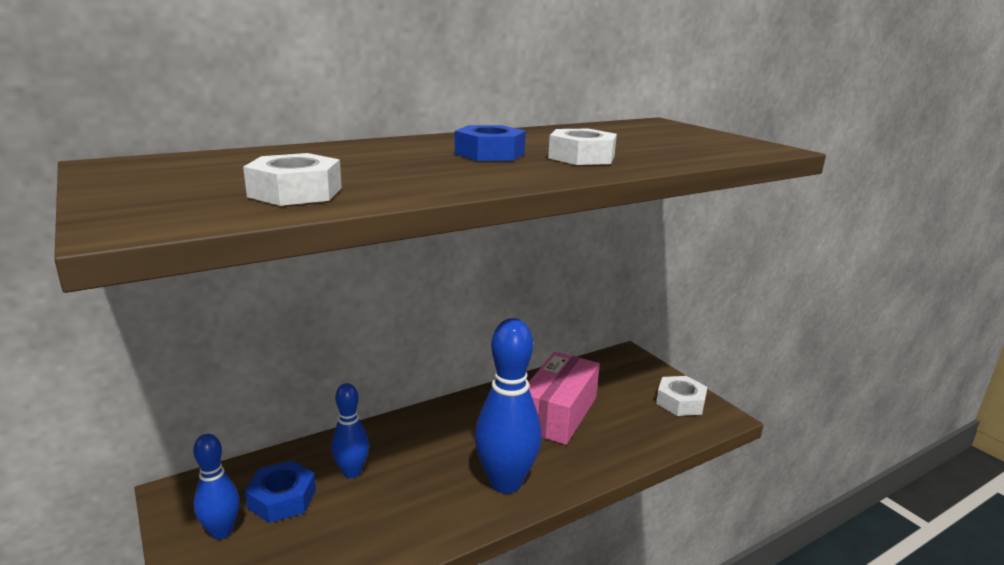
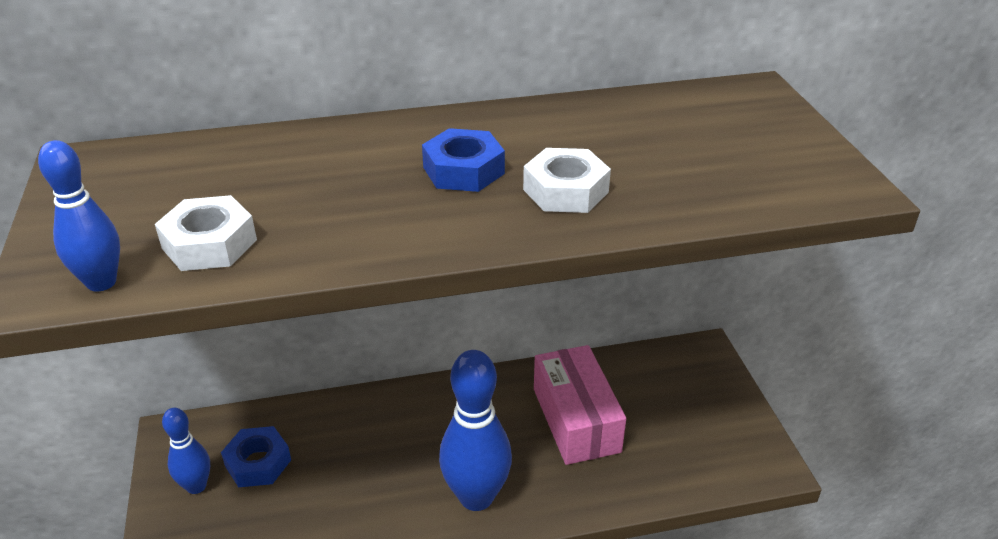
camera: 20 degrees right, 15 degrees up
(352, 472) = (331, 447): blue bowling pin -> blue bowling pin (101, 282)
(558, 413) = (576, 420): pink box -> pink box turned 60 degrees counterclockwise
(680, 402) = (732, 435): white nut -> none

